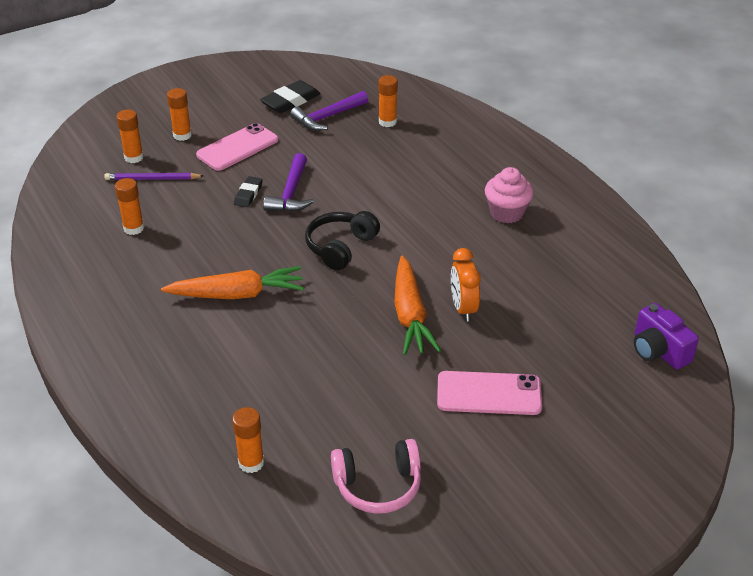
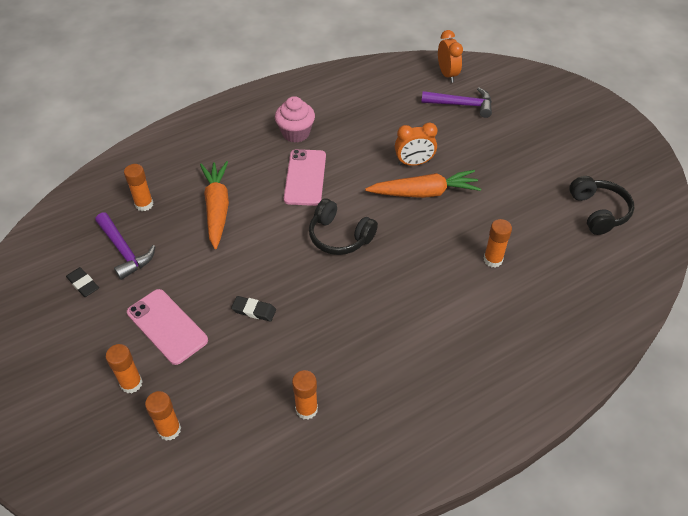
camera: 90 degrees left, 10 degrees up
(152, 179) = (216, 403): purple pencil -> none
(237, 294) = (407, 308): orange carrot -> orange carrot (217, 208)
(251, 463) = (597, 284): orange glue stick -> orange glue stick (493, 260)
(290, 101) = (83, 284): black eraser -> black eraser, size x0.60
(291, 193) = (255, 275): purple hammer -> purple hammer (462, 105)
(378, 486) = (598, 212): pink headphones -> black headphones
(489, 394) = (501, 154): pink phone -> pink phone (305, 177)
(658, 351) = (447, 74): purple camera -> orange clock

